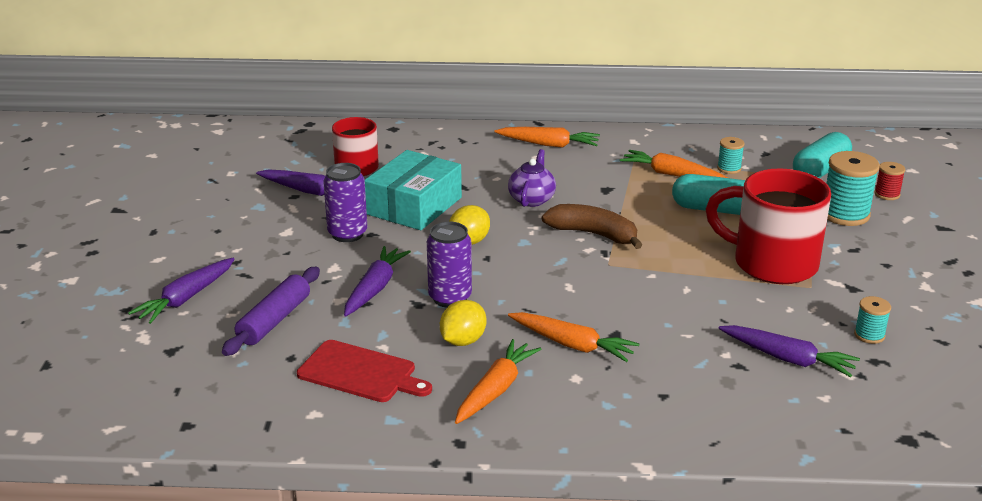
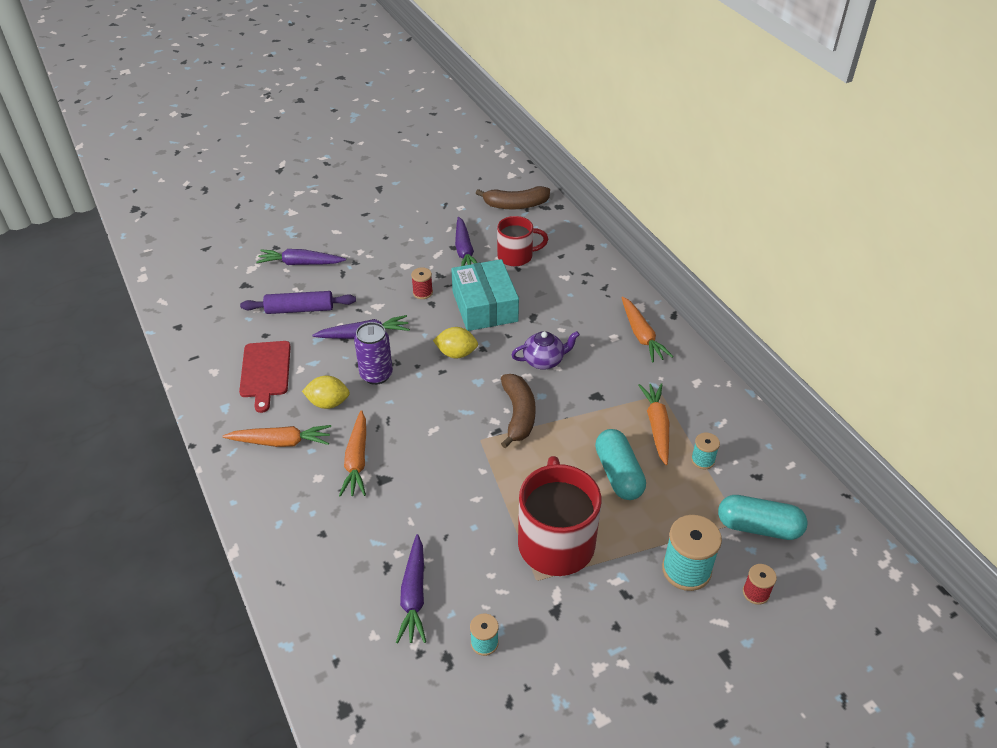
camera: 60 degrees right, 15 degrees up
(274, 143) = (516, 205): none -> brown banana
(347, 234) = (422, 293): purple can -> red spool
(414, 206) = (484, 306): turquoise box -> turquoise box turned 75 degrees clockwise

